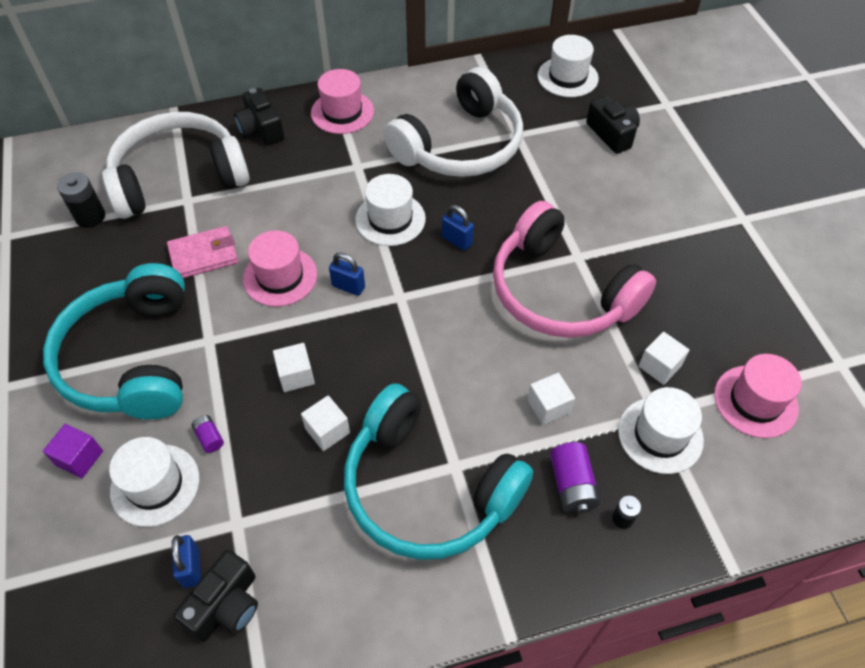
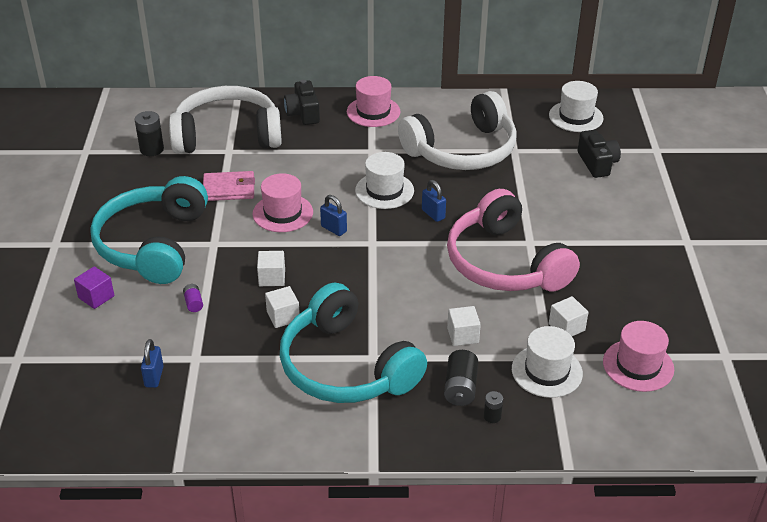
camera: 15 degrees right, 15 degrees down
(155, 485) = (144, 323): white hat -> none
(226, 605) = (171, 404): black camera -> none
(572, 485) = (460, 388): purple battery -> black battery

